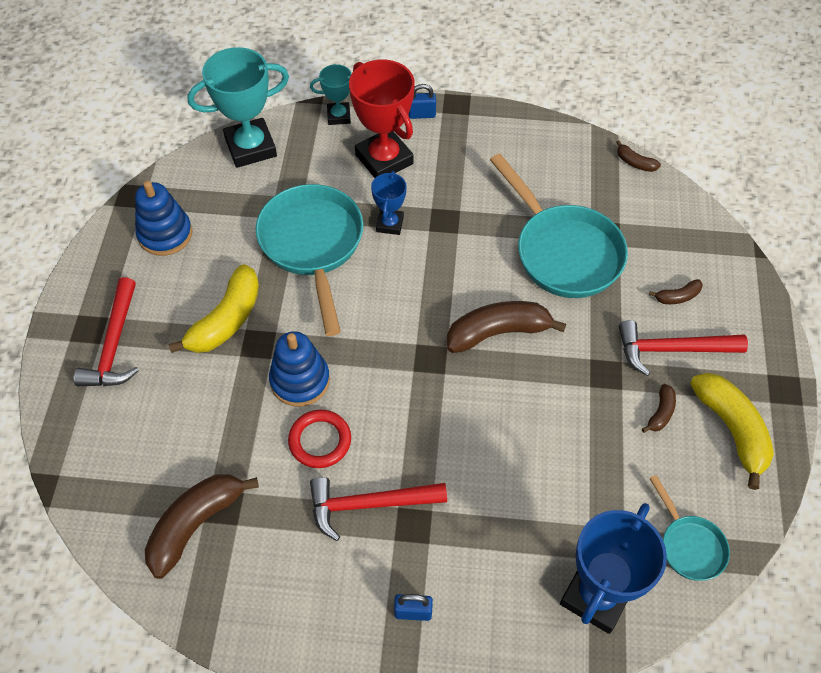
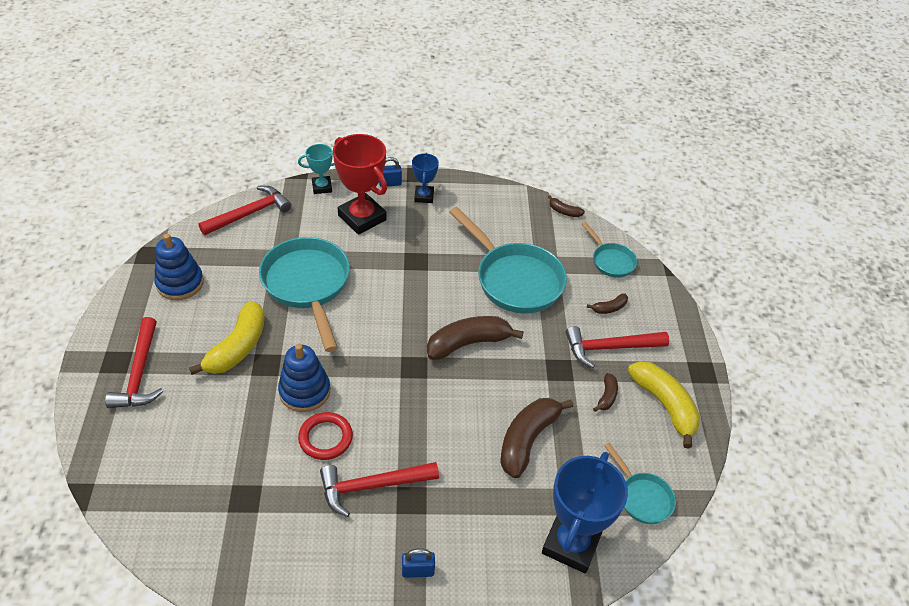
camera: 10 degrees left, 10 degrees down
(196, 524) = (221, 515): brown banana -> brown banana (527, 440)
(251, 147) = (249, 213): turquoise trophy -> red hammer
(390, 224) = (371, 266): blue trophy -> blue trophy (424, 196)
(687, 233) = (611, 261): none -> turquoise pan

